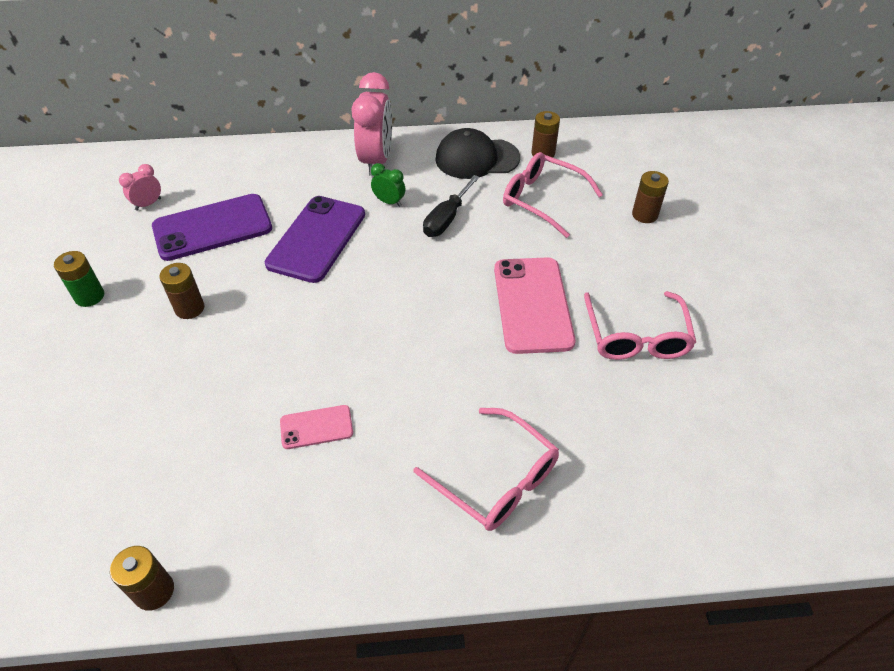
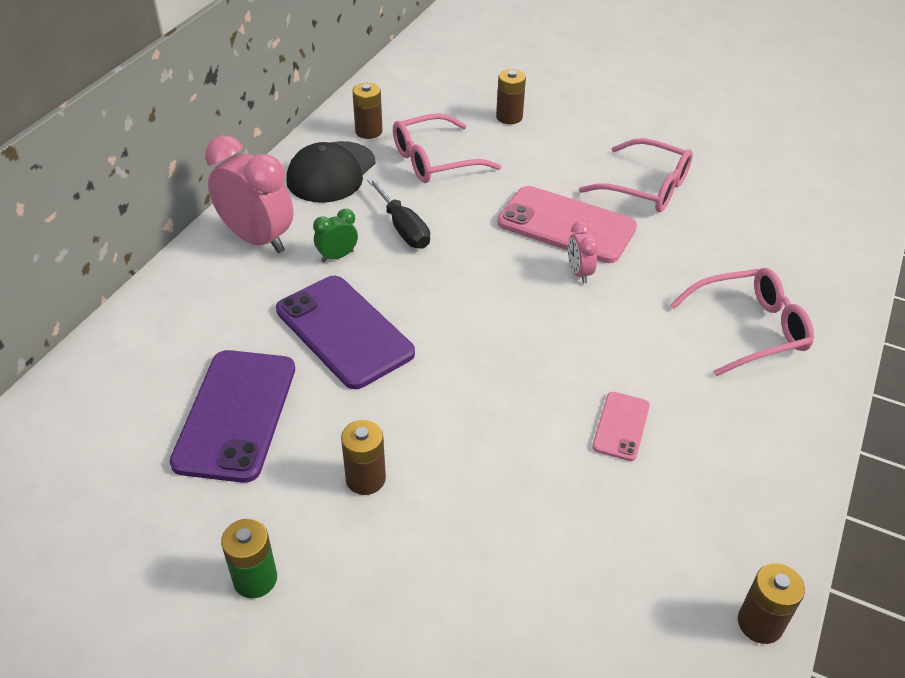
camera: 60 degrees left, 5 degrees down
(148, 204) = (120, 466): pink clock -> pink clock (579, 273)

